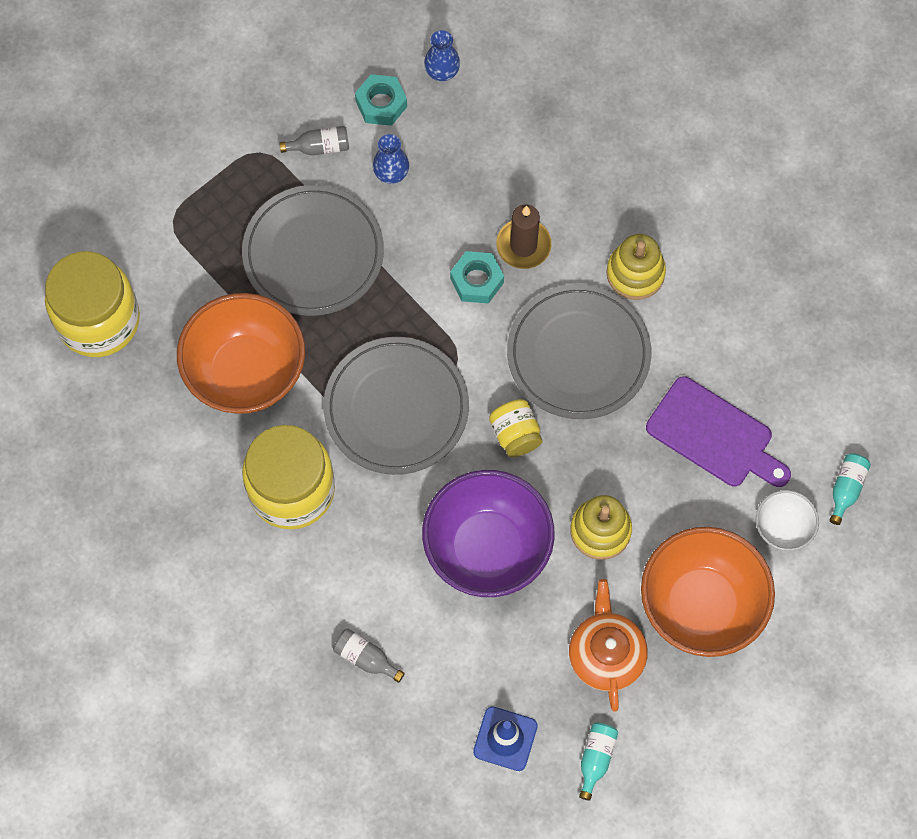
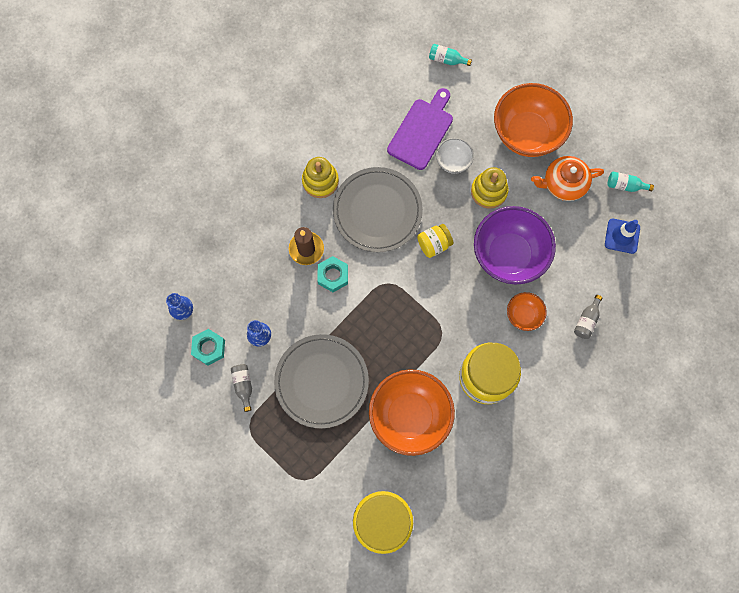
camera: 95 degrees left, 5 degrees up
(385, 559) = (523, 315): none -> orange bowl
(396, 408) = (424, 317): grey plate -> none
(783, 528) = (474, 92): white bowl -> white bowl (453, 162)

